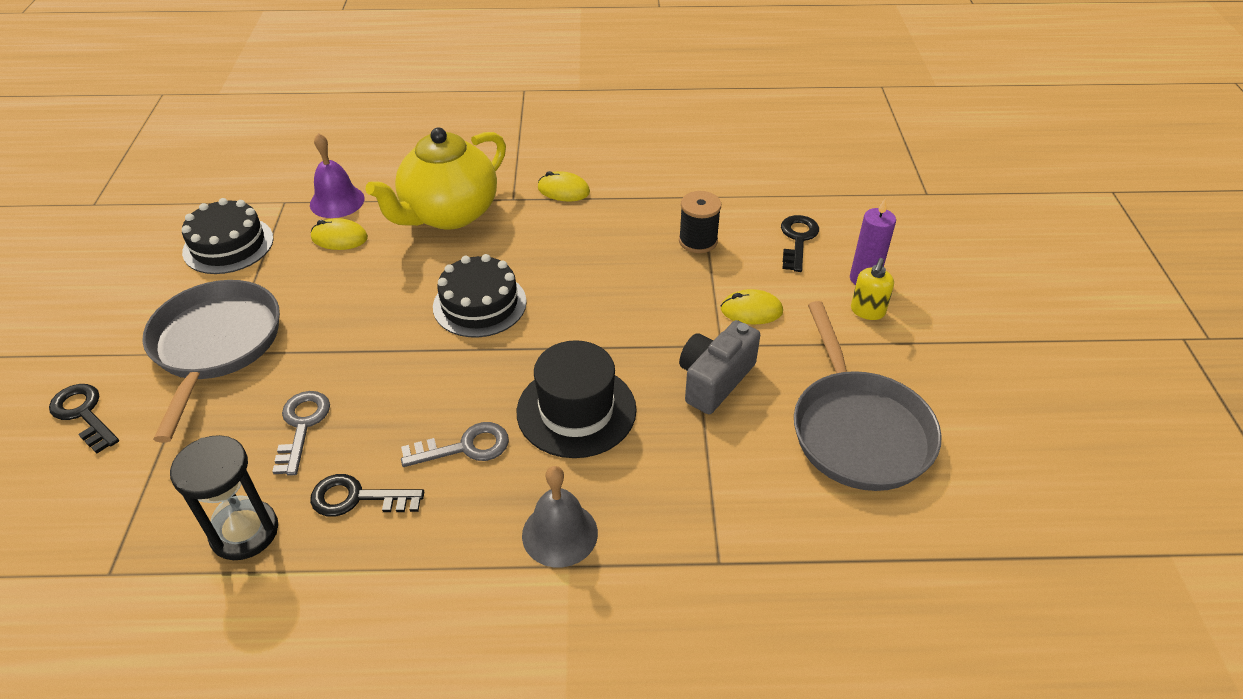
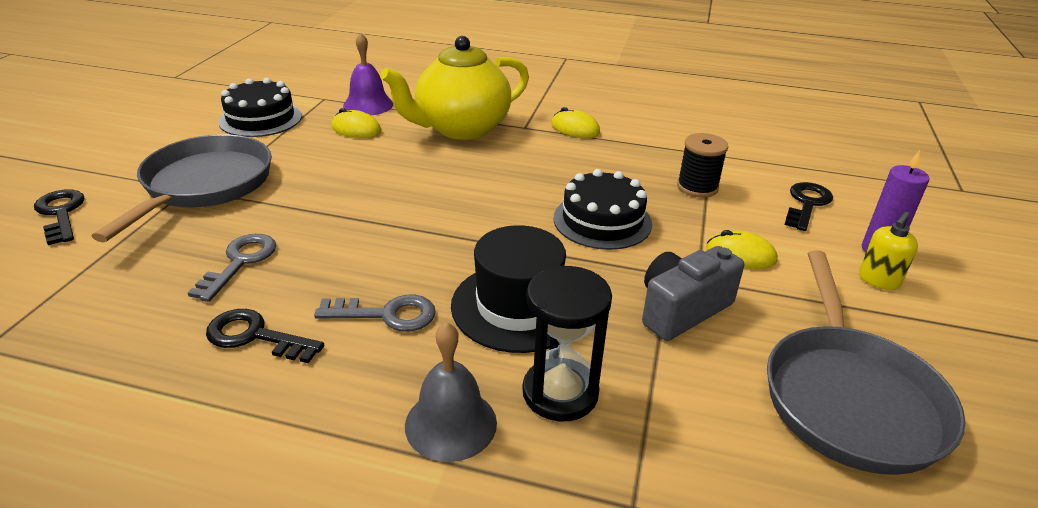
camera: 15 degrees right, 10 degrees down
(244, 532) = (130, 341): black hourglass -> black hourglass (560, 393)
(479, 304) = (458, 198): black cake -> black cake (602, 221)

